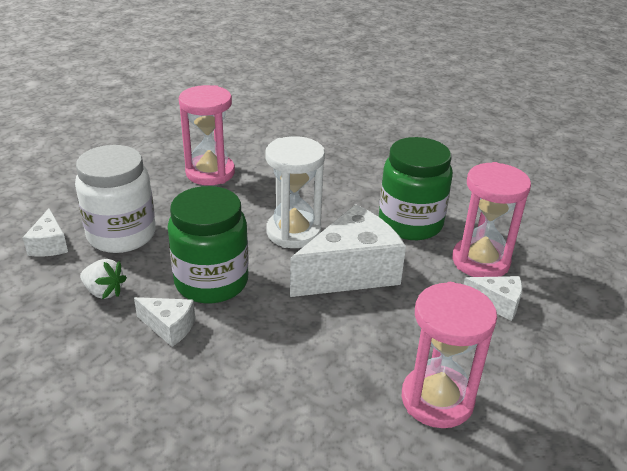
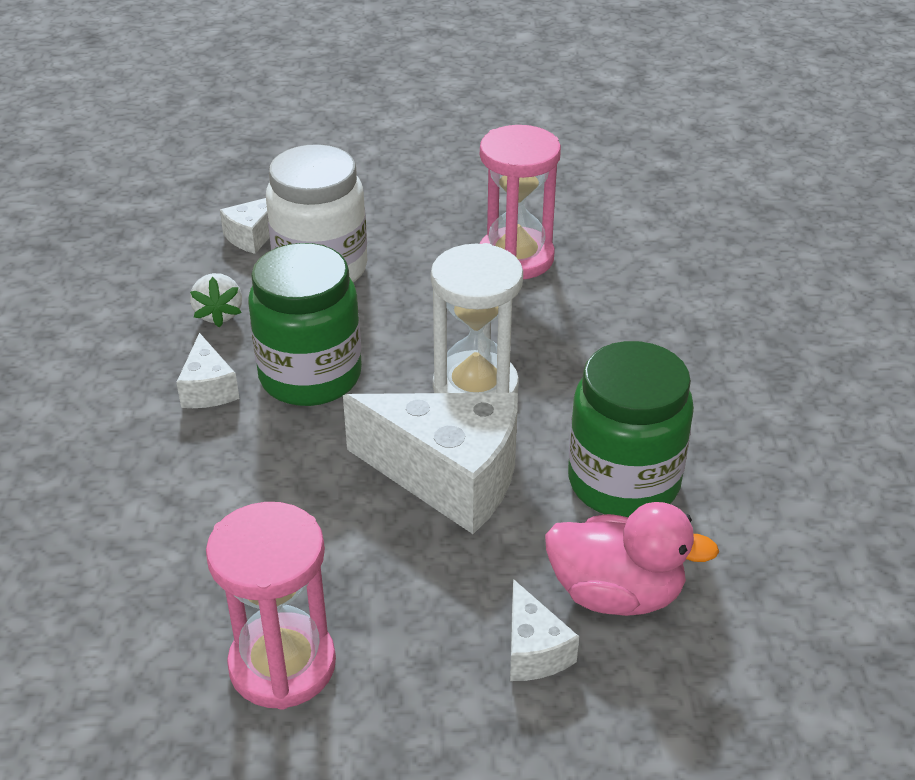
camera: 55 degrees right, 5 degrees up
(480, 261) = (616, 593): pink hourglass -> pink duck

